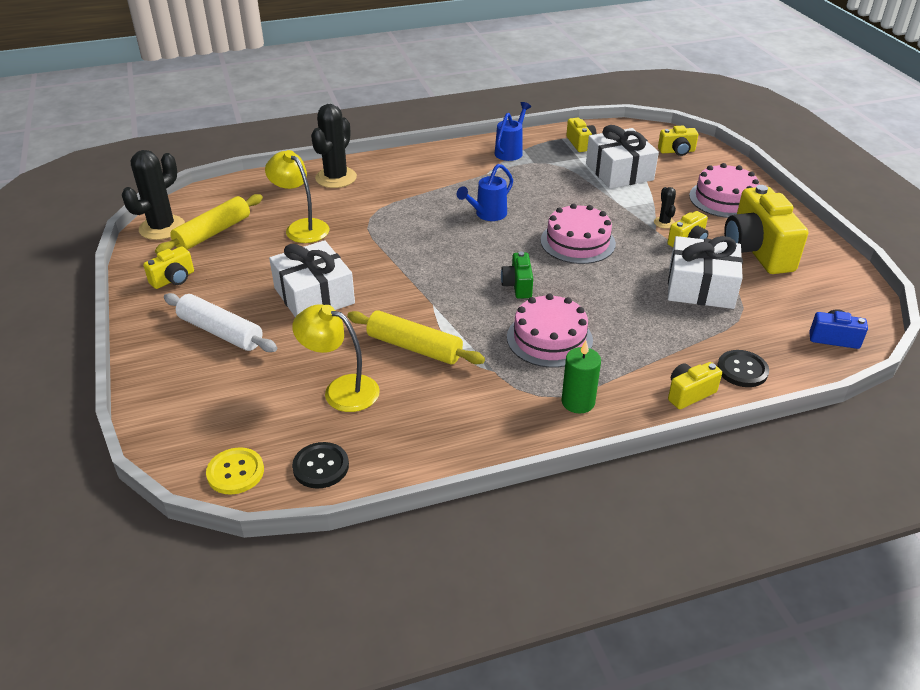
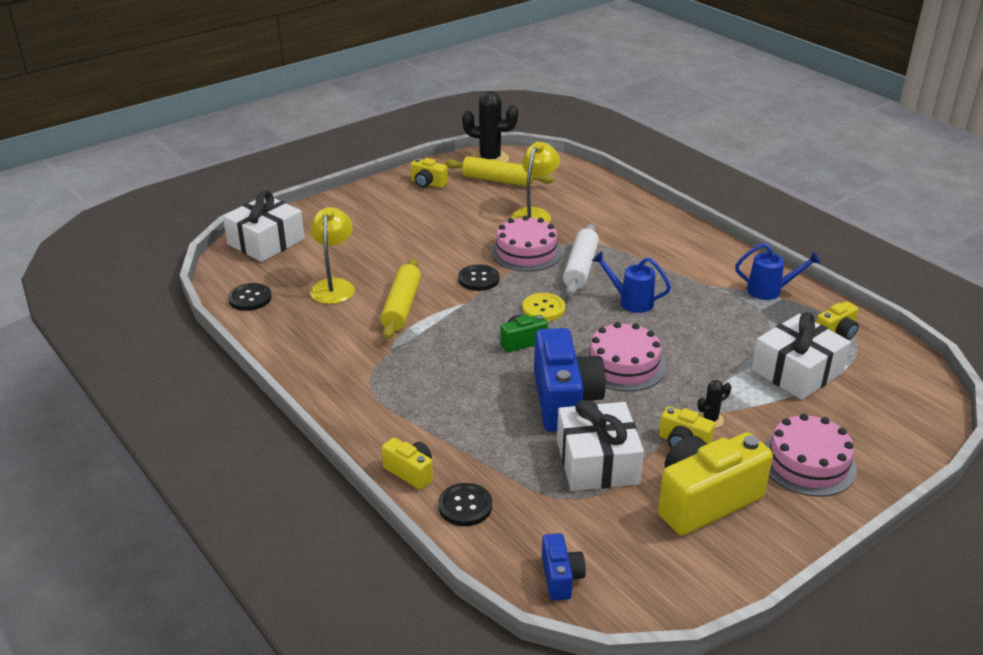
camera: 70 degrees right, 5 degrees down
(221, 332) = (376, 220): white rolling pin -> white rolling pin (580, 268)
(235, 472) = (234, 267): yellow button -> yellow button (543, 308)
(314, 296) = (443, 245): white gift -> white gift (266, 242)
(336, 178) = (626, 209): black cactus -> none
(396, 287) = (478, 279): none -> black button
(549, 338) = (451, 374): pink cake -> pink cake (526, 252)
(578, 402) = (369, 405): green candle -> none
(615, 283) = (564, 400): none -> blue camera
(677, 151) = (894, 410): yellow camera -> none

